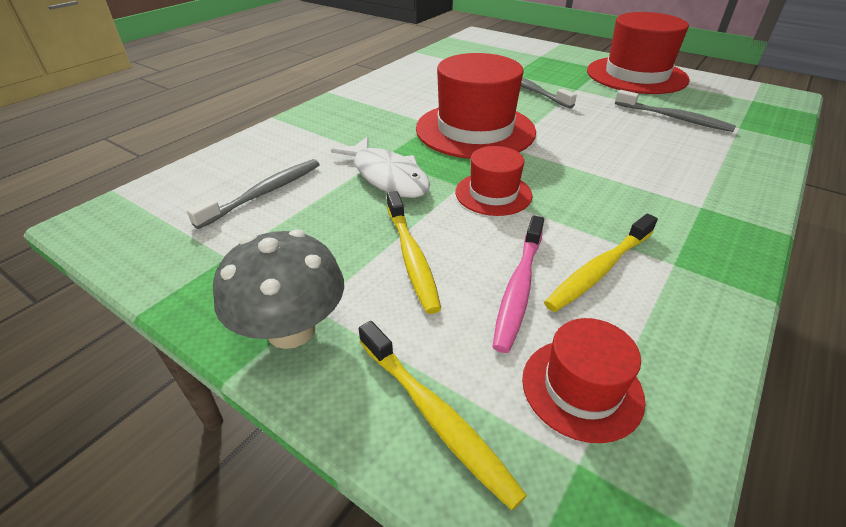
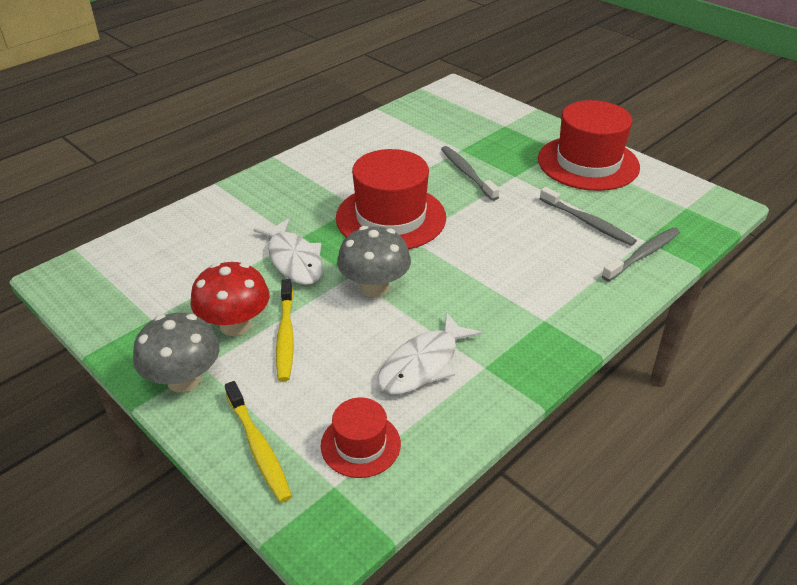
camera: 10 degrees right, 0 degrees up
(264, 193) = (190, 265): grey toothbrush -> grey toothbrush (643, 255)
(341, 252) = (235, 325): none -> red mushroom
(493, 194) = (374, 287): red hat -> grey mushroom
(519, 288) = (354, 370): pink toothbrush -> none
(599, 269) = (423, 364): yellow toothbrush -> white fish

